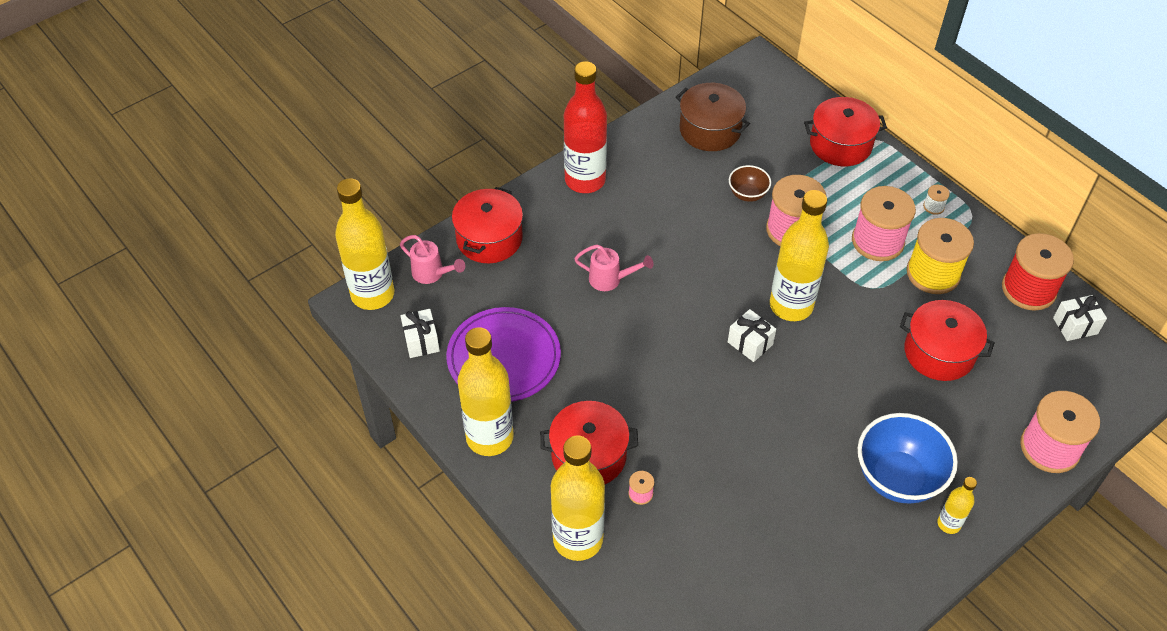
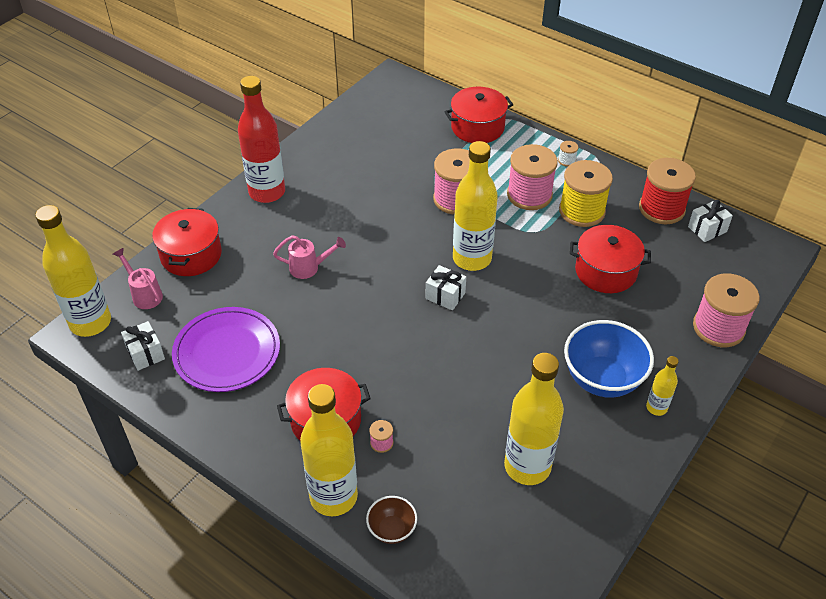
camera: 15 degrees left, 5 degrees down
(432, 274) = (144, 294): pink watering can -> pink watering can turned 150 degrees counterclockwise
(489, 437) = (229, 424): yellow bottle -> yellow bottle (527, 466)
(710, 130) = (366, 134): brown pot -> none
(747, 194) = (411, 178): brown bowl -> brown bowl (392, 529)

